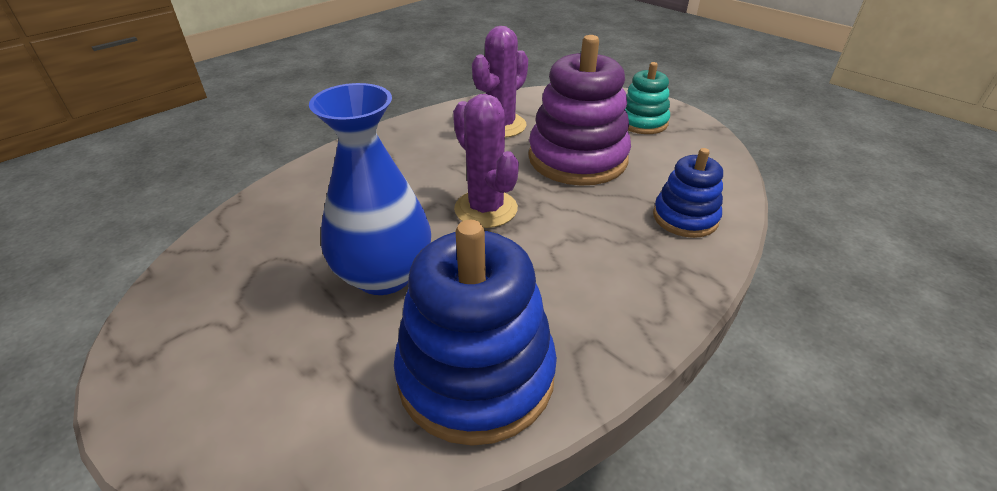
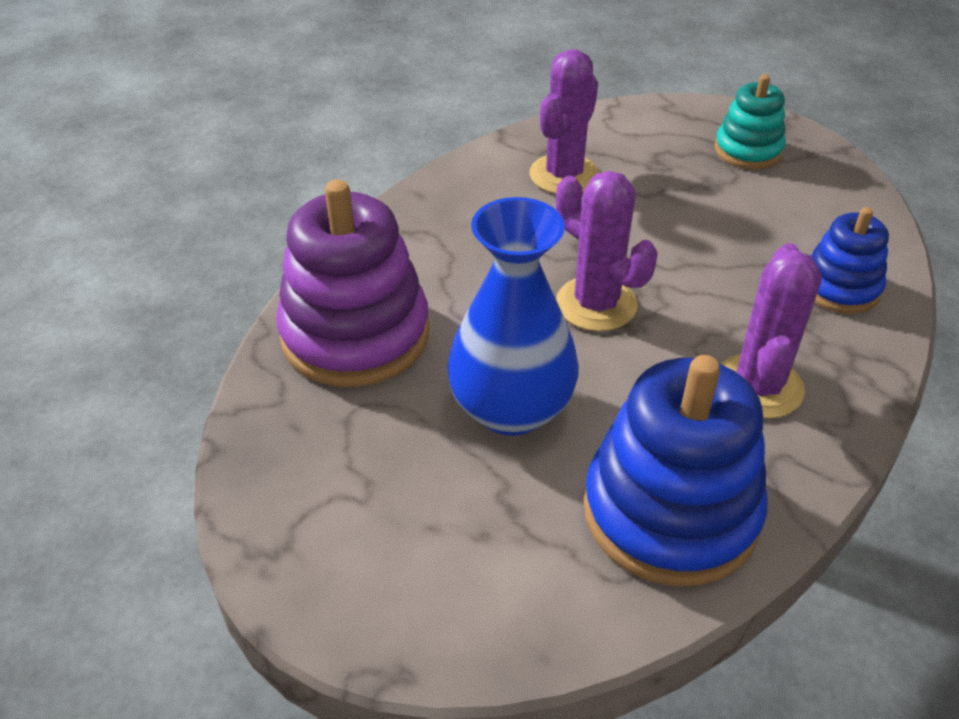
camera: 10 degrees left, 5 degrees up
(577, 158) = (683, 216): purple stacking toy -> purple stacking toy (355, 334)
(592, 283) = (758, 386): none -> purple cactus

